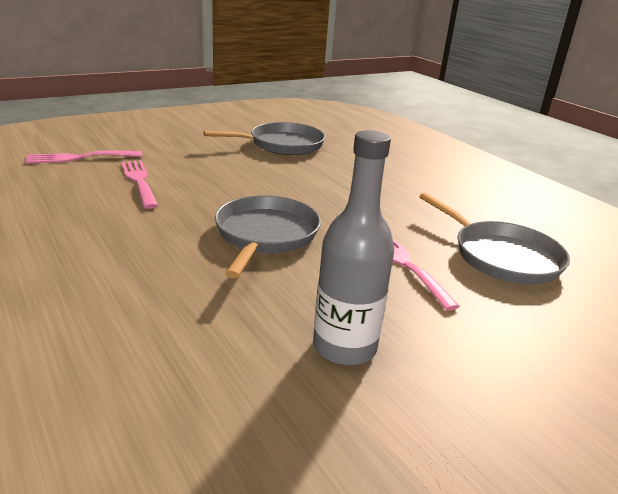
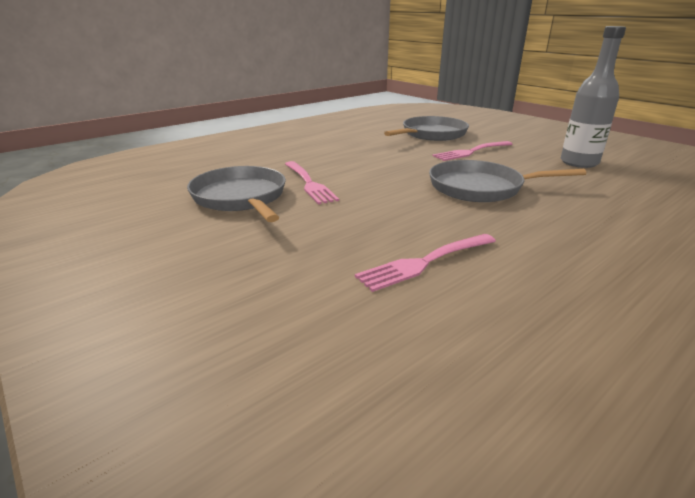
camera: 95 degrees left, 0 degrees up
(81, 157) = (370, 340): pink fork -> pink fork (308, 183)

